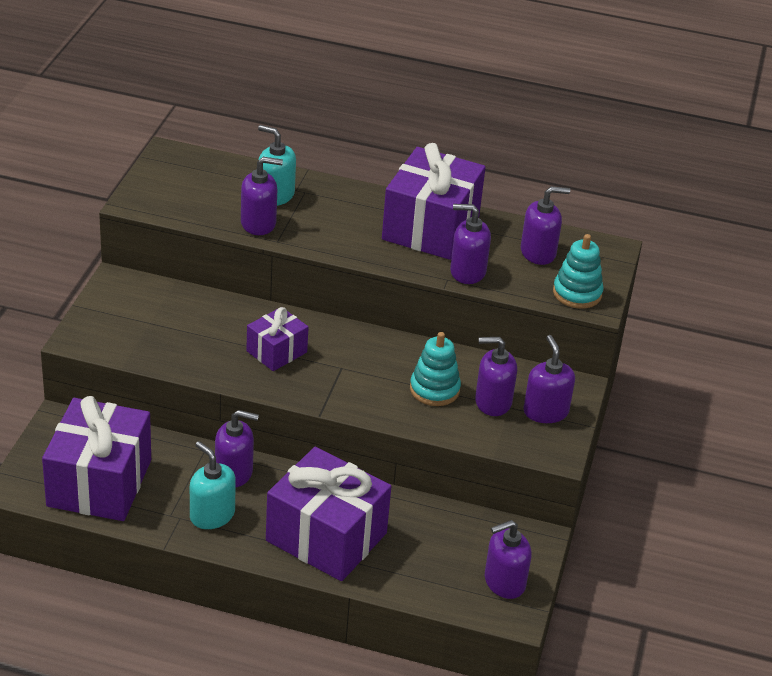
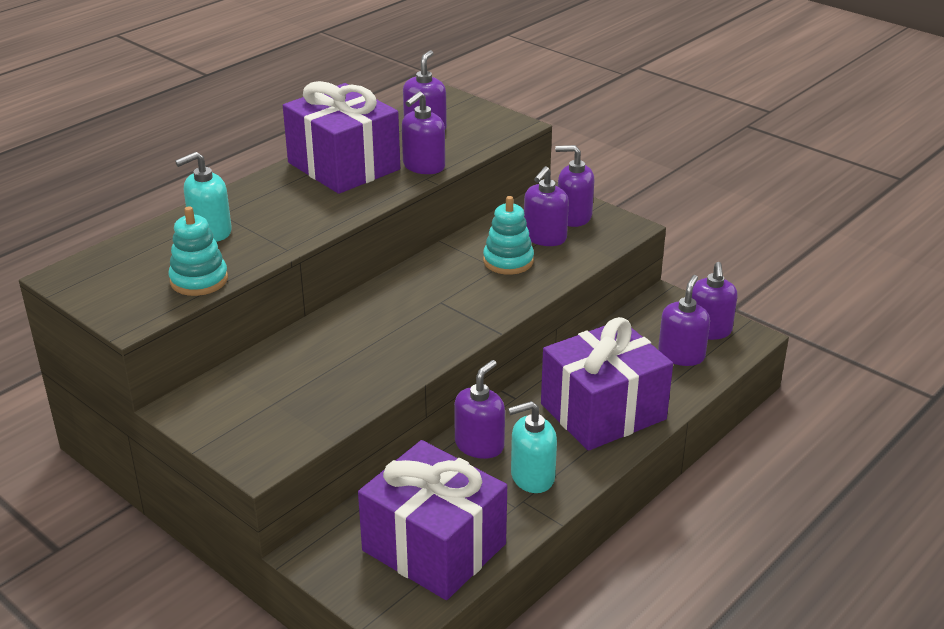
camera: 60 degrees left, 5 degrees down
(258, 223) = (248, 252): purple soap dispenser -> purple soap dispenser (681, 355)
(276, 351) = (388, 332): purple gift -> none
(577, 293) = (494, 128): turquoise stacking toy -> turquoise stacking toy (199, 280)

